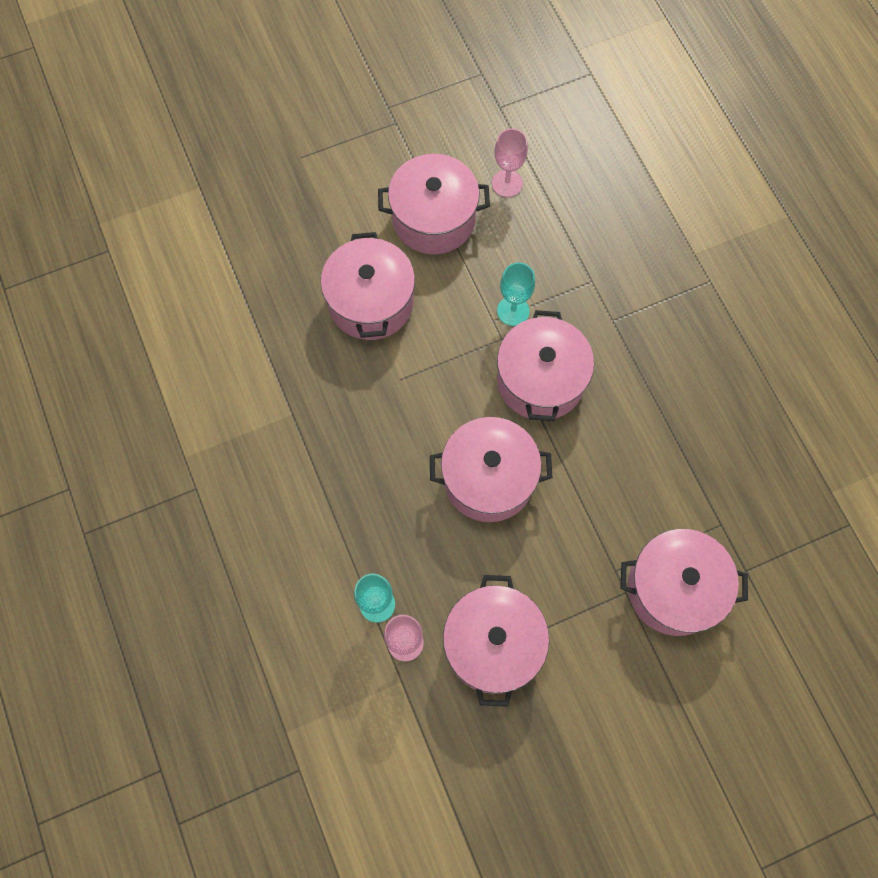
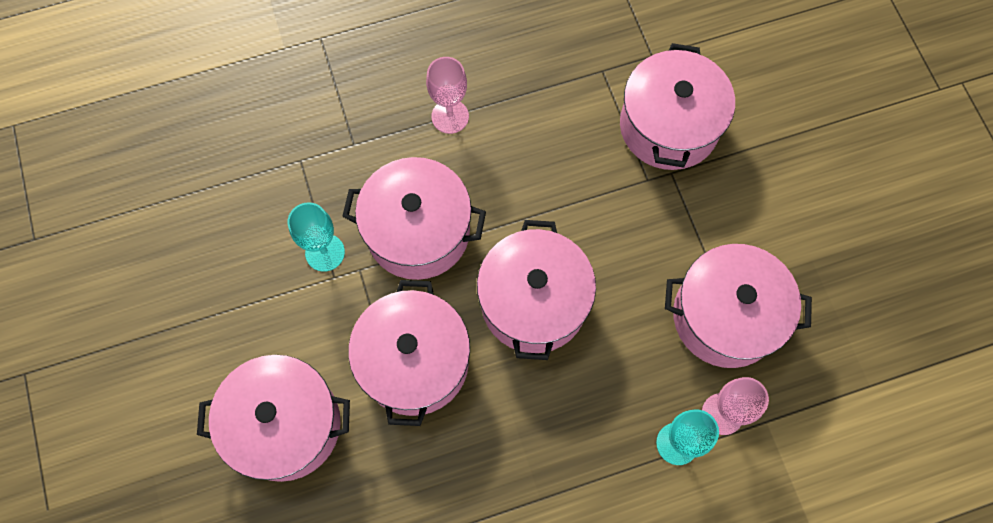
camera: 85 degrees left, 0 degrees up
(434, 219) = (180, 335): pink pot -> pink pot (414, 362)
(507, 183) = (148, 241): pink goblet -> pink goblet (450, 116)

